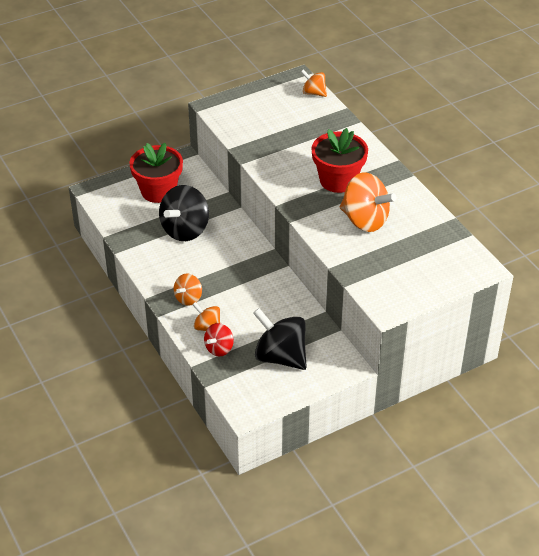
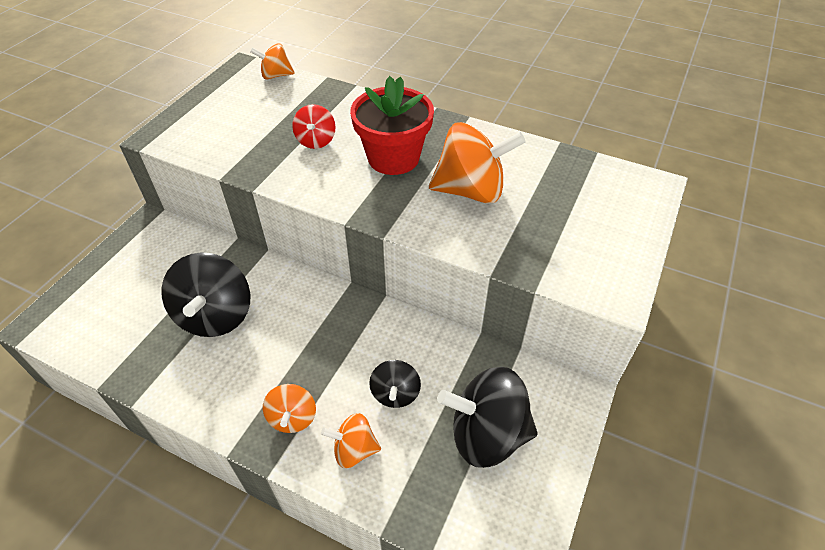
camera: 35 degrees left, 5 degrees up
(158, 191) = (141, 280): red flower pot -> none
(219, 348) = (397, 475): red spinning top -> red spinning top (316, 141)
(249, 315) = (395, 393): none -> black spinning top

